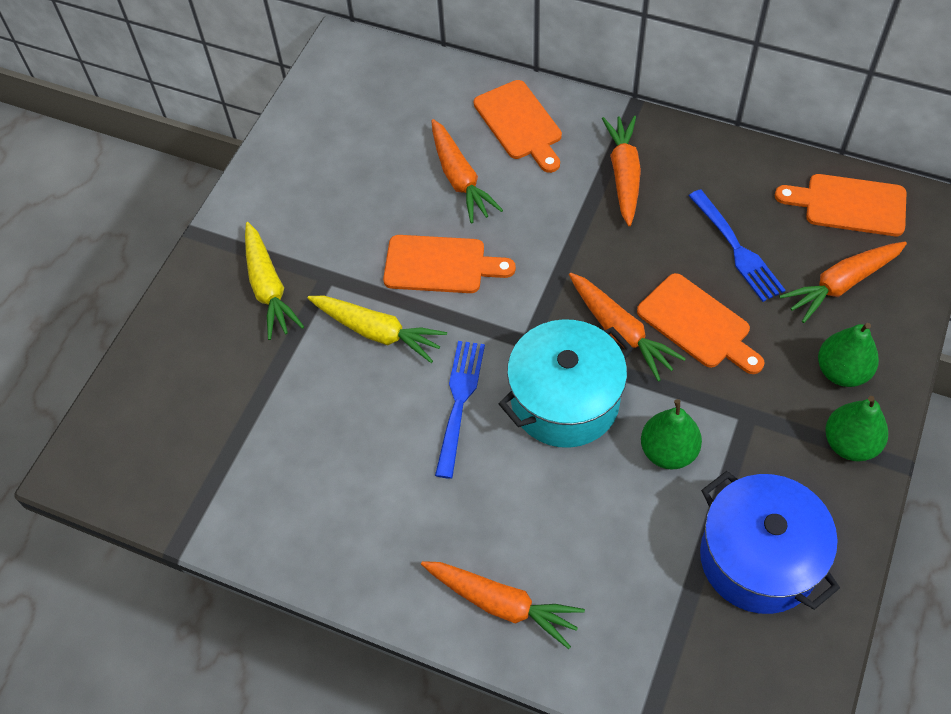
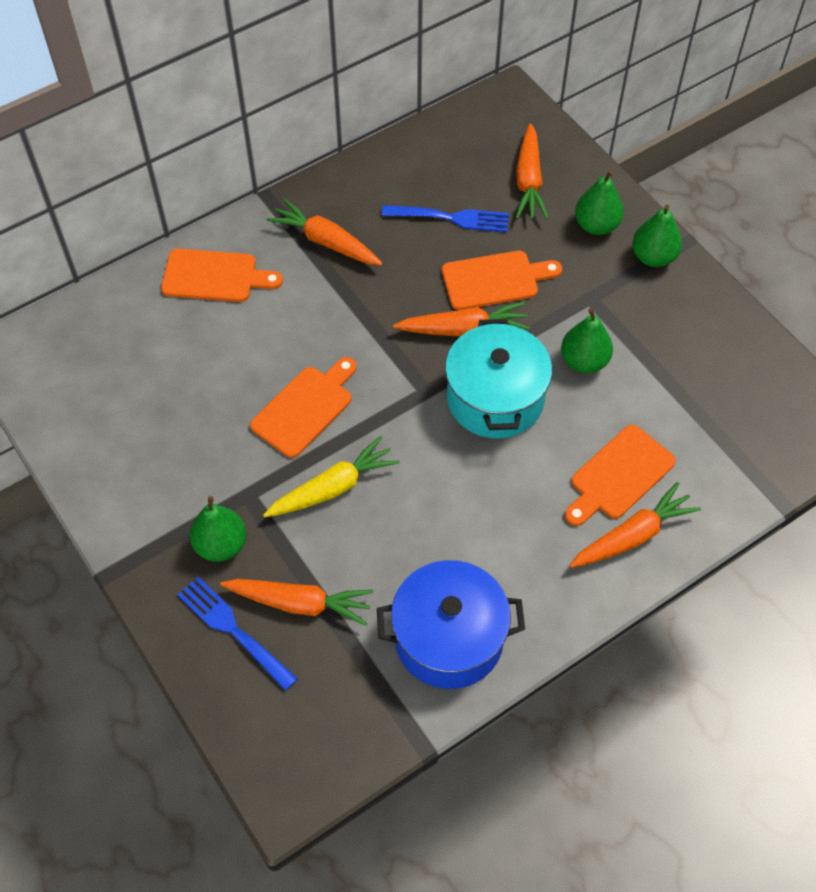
camera: 60 degrees left, 0 degrees up
(268, 288) = (221, 545): yellow carrot -> green pear
(459, 402) = (443, 467): blue fork -> blue fork (233, 630)
(460, 179) = (232, 347): orange carrot -> orange carrot (300, 603)
(758, 558) = (701, 361): blue pot -> blue pot (449, 638)
(849, 205) = (468, 134): orange cutting board -> orange cutting board (619, 475)

